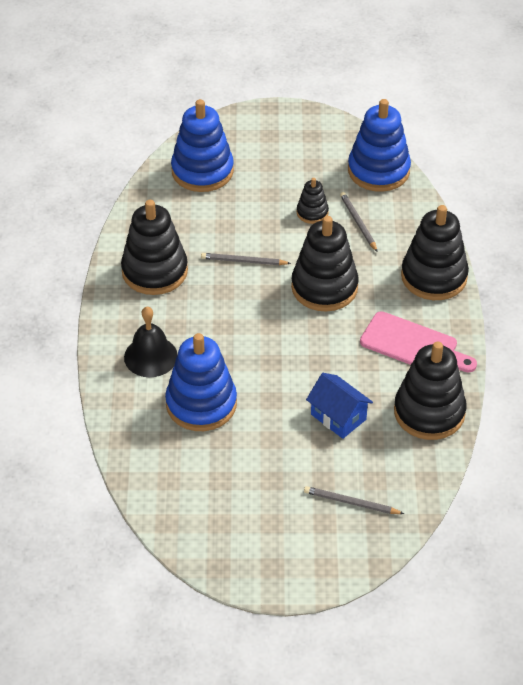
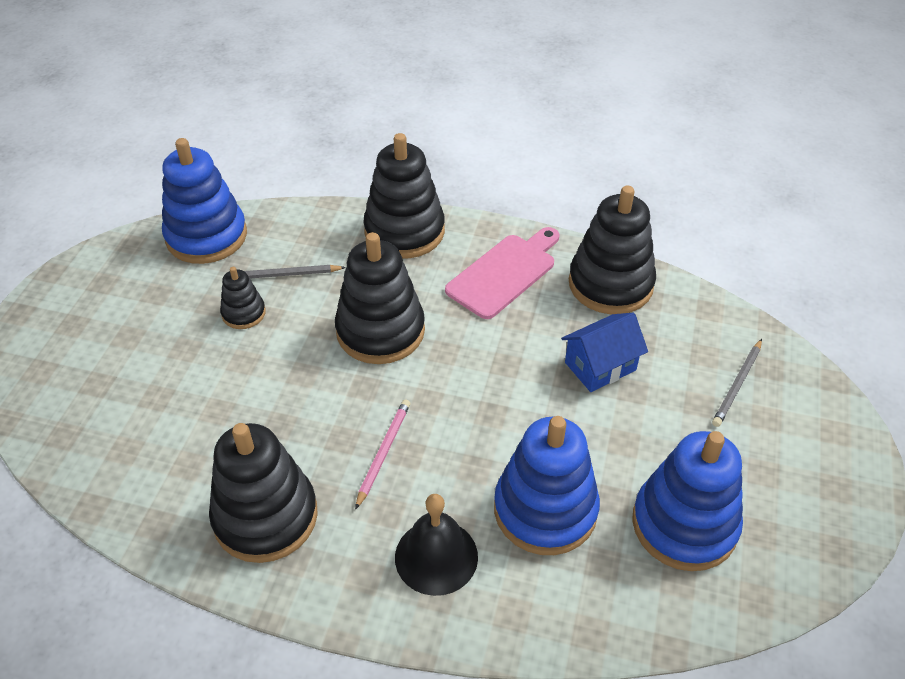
camera: 75 degrees left, 0 degrees up
(202, 171) = (92, 414): blue stacking toy -> blue stacking toy (684, 524)
(219, 314) = (383, 453): none -> pink pencil
(243, 261) = (296, 404): grey pencil -> none

